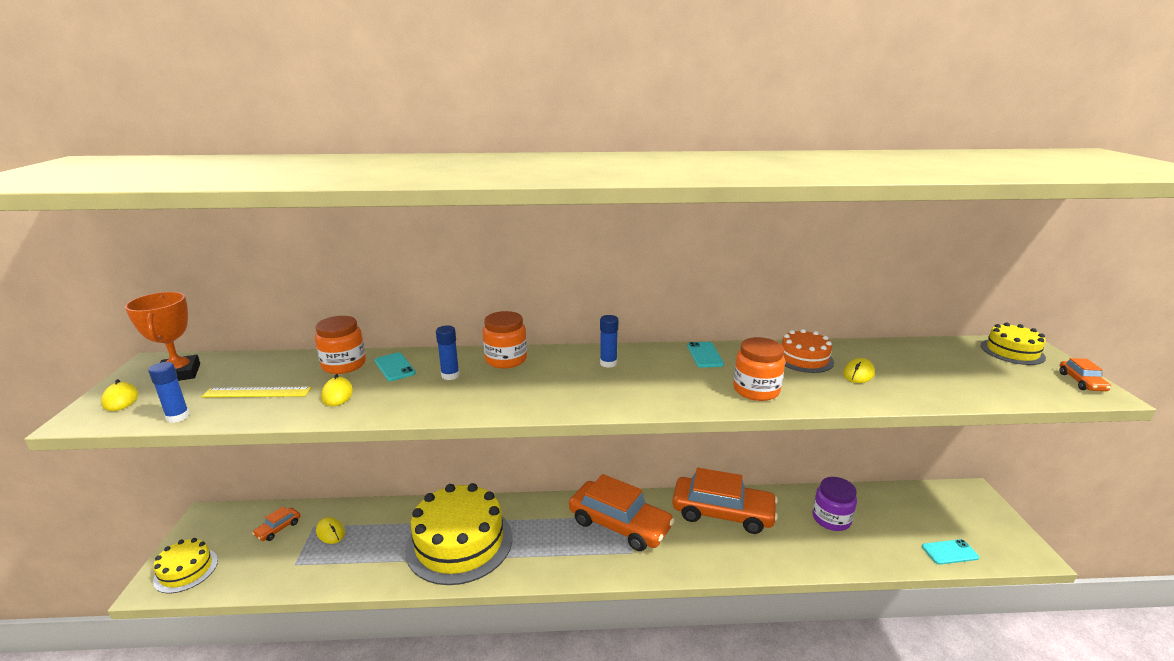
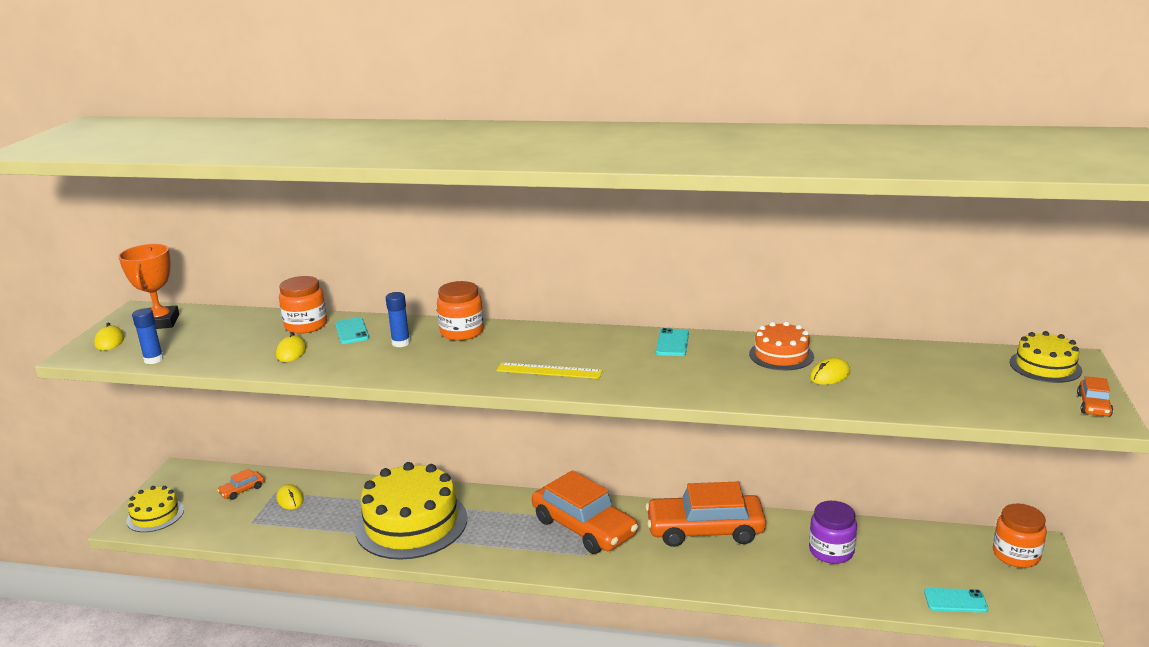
camera: 15 degrees right, 0 degrees up
(257, 392) = (223, 344): yellow ruler -> yellow ruler (549, 371)
(608, 363) = (563, 343): blue glue stick -> none
(722, 513) = (705, 530): orange car -> orange car turned 150 degrees clockwise
(756, 390) = (700, 382): orange jar -> orange jar (1016, 555)

